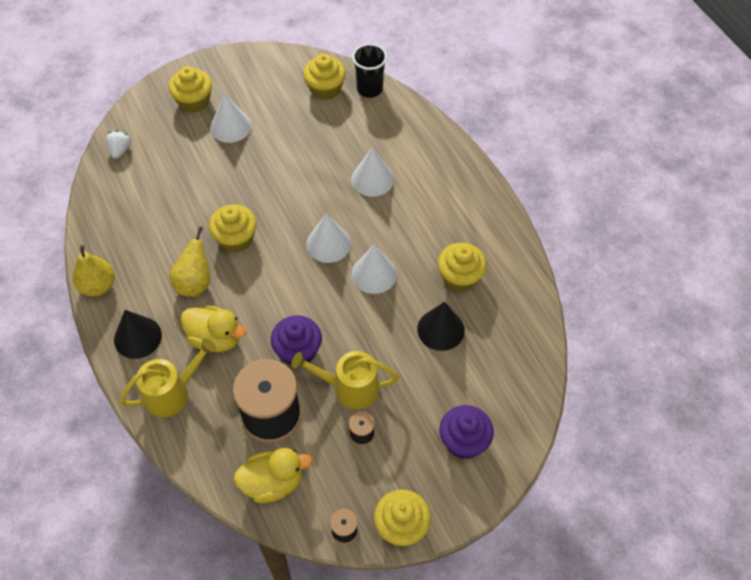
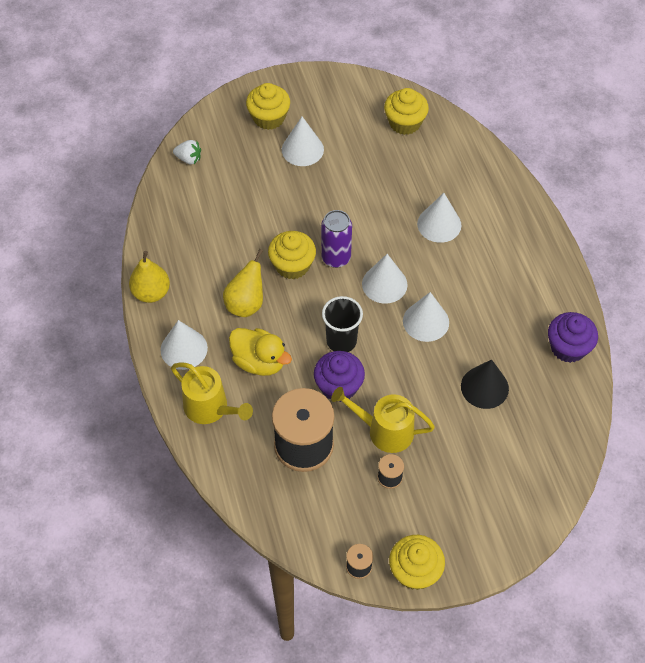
camera: 10 degrees right, 0 degrees up
(120, 150) = (189, 159): white strawberry -> white strawberry turned 90 degrees clockwise
(137, 337) = (184, 349): black cone -> white cone
(172, 393) = (210, 408): yellow watering can -> yellow watering can turned 60 degrees clockwise
(272, 482) = (296, 509): yellow duck -> none
(277, 225) = (336, 258): none -> purple can
(369, 89) = (451, 129): black cup -> black cup (341, 341)
(460, 277) = (512, 338): yellow cupcake -> none
(464, 441) = (490, 500): purple cupcake -> purple cupcake (568, 347)

